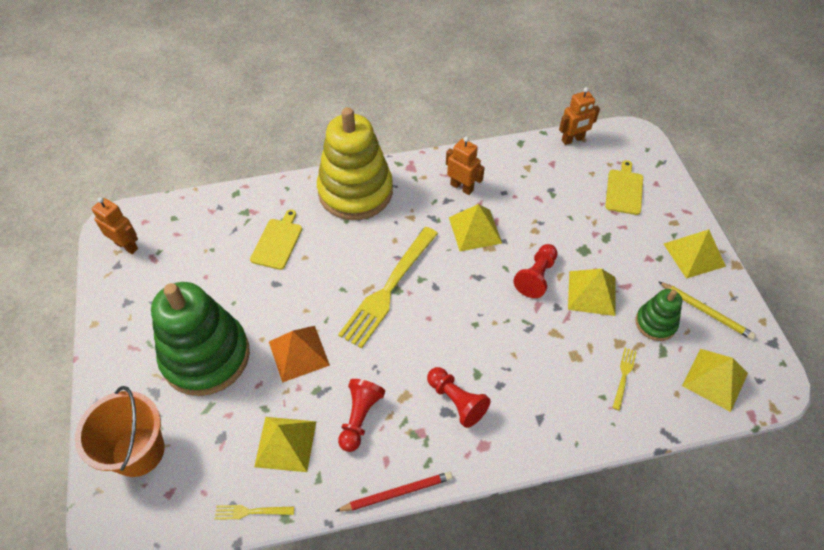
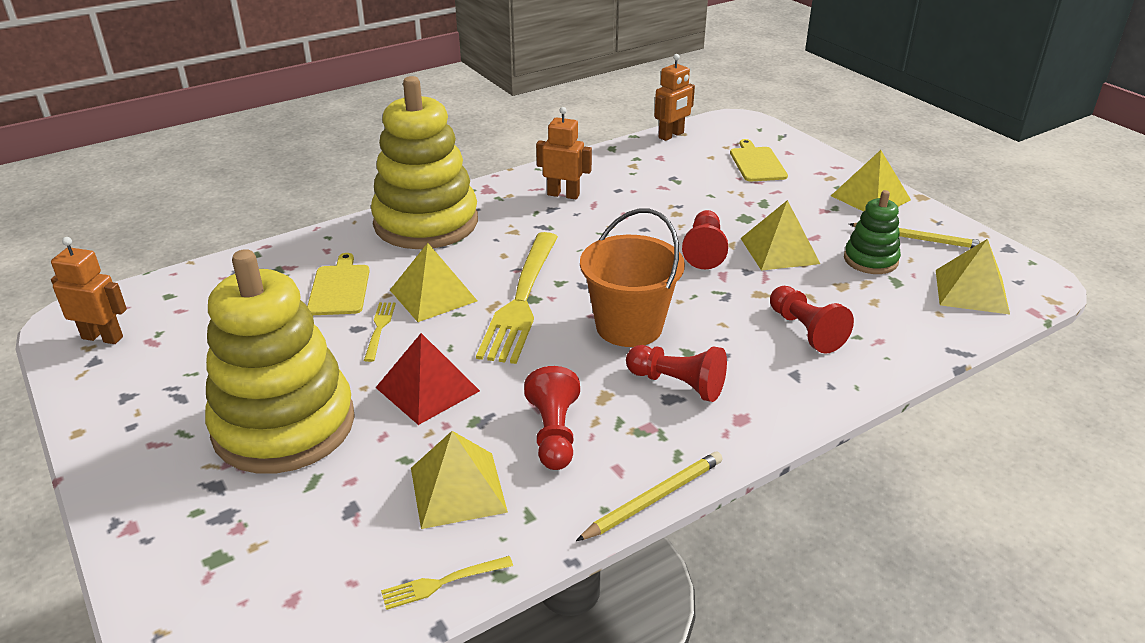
camera: 20 degrees left, 20 degrees down
(138, 451) = (215, 562): orange bucket -> orange bucket (629, 326)
(206, 356) = (284, 425): green stacking toy -> yellow stacking toy
(298, 353) = (427, 389): orange pyramid -> red pyramid
(397, 492) = (653, 498): red pencil -> yellow pencil
(475, 230) = (602, 226): yellow pyramid -> yellow pyramid (433, 295)
(568, 380) = (805, 331): none -> red pawn
(624, 375) = (868, 312): yellow fork -> yellow fork (379, 328)

